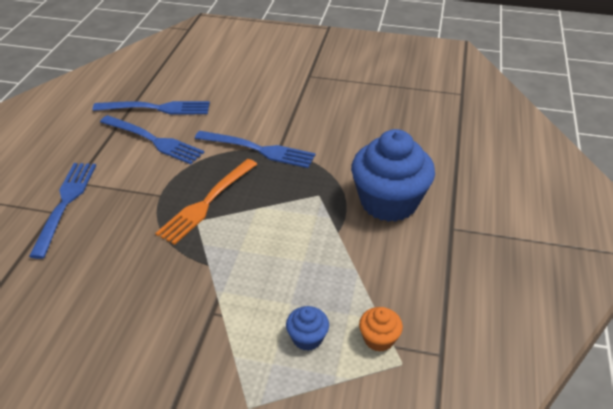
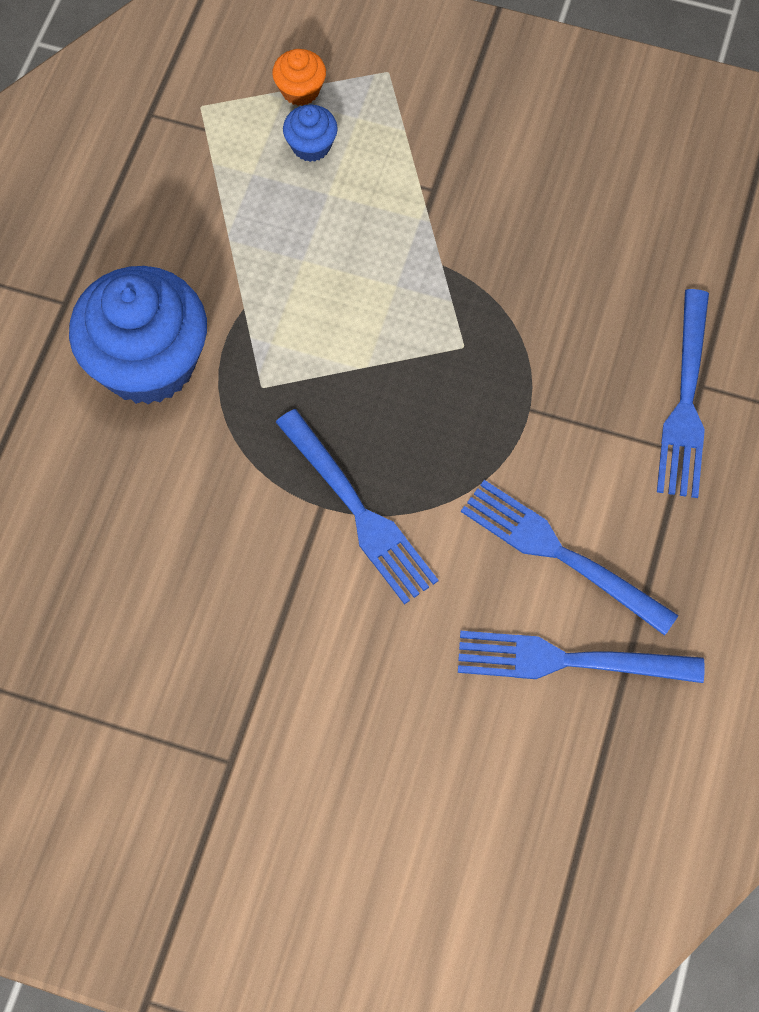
camera: 175 degrees left, 25 degrees up
(207, 202) = (449, 385): orange fork -> none
(258, 149) = (358, 511): blue fork -> blue fork turned 150 degrees counterclockwise
(379, 339) = (221, 138): orange cupcake -> orange cupcake (300, 90)

